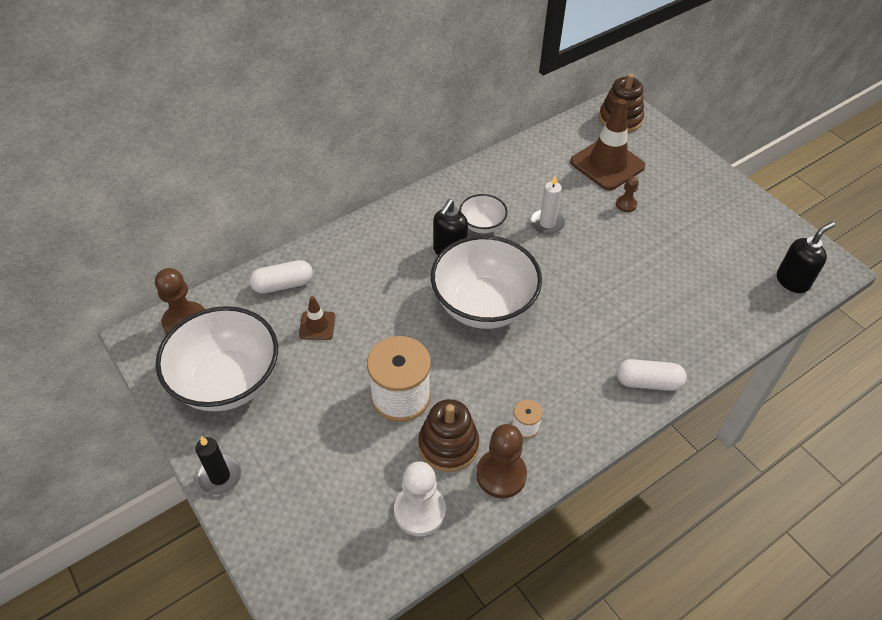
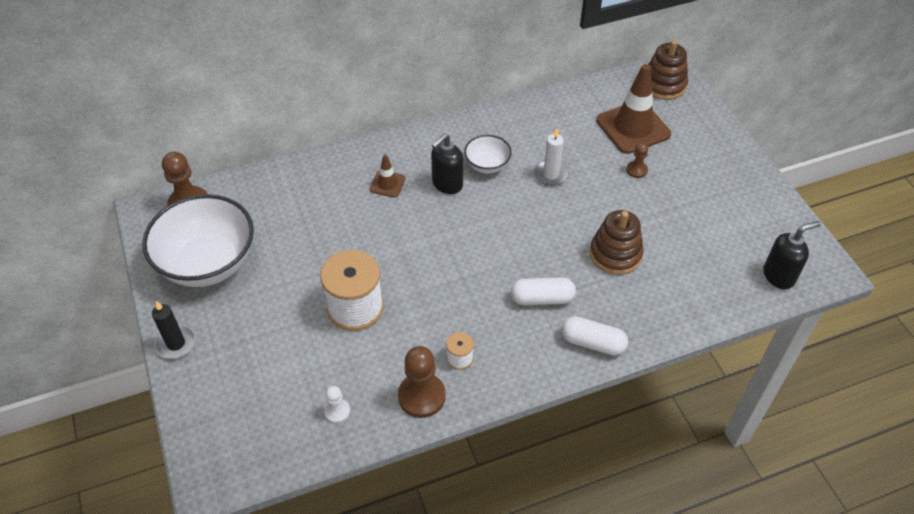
camera: 15 degrees right, 0 degrees up
(283, 285) = (284, 187): white capsule -> white capsule (542, 299)
(317, 325) = (302, 230): brown traffic cone -> brown traffic cone (387, 184)
(420, 511) = (337, 411): white pawn -> white pawn, size x0.54
(448, 445) = (383, 360): brown stacking toy -> brown stacking toy (615, 254)
(483, 305) = (461, 241): white bowl -> none

